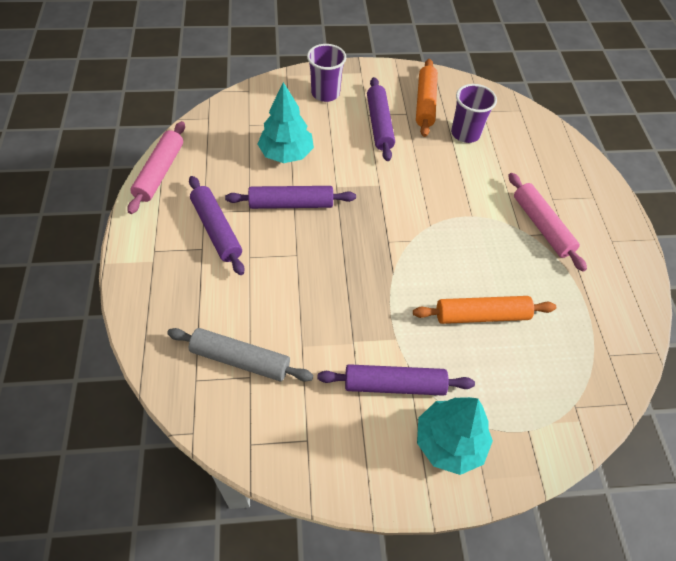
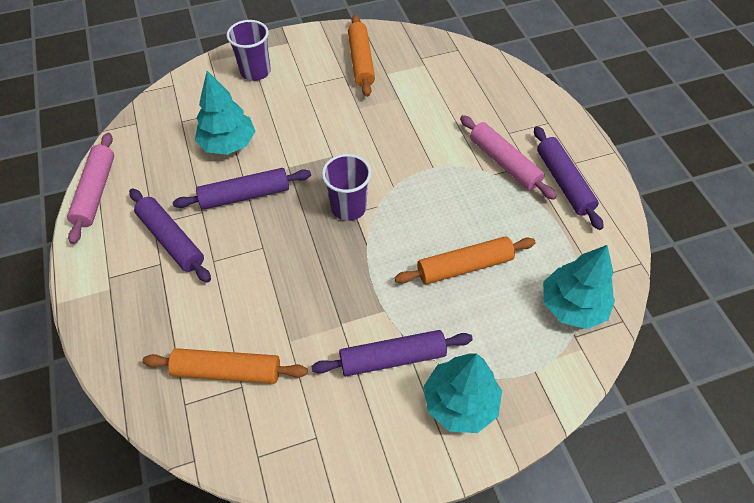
camera: 10 degrees left, 0 degrees up
(240, 359) = (228, 371): grey rolling pin -> orange rolling pin
(379, 124) = (319, 93): purple rolling pin -> purple rolling pin (563, 182)
(465, 133) = (408, 84): purple cup -> purple cup (348, 207)
(579, 377) = (572, 305): none -> turquoise tree

